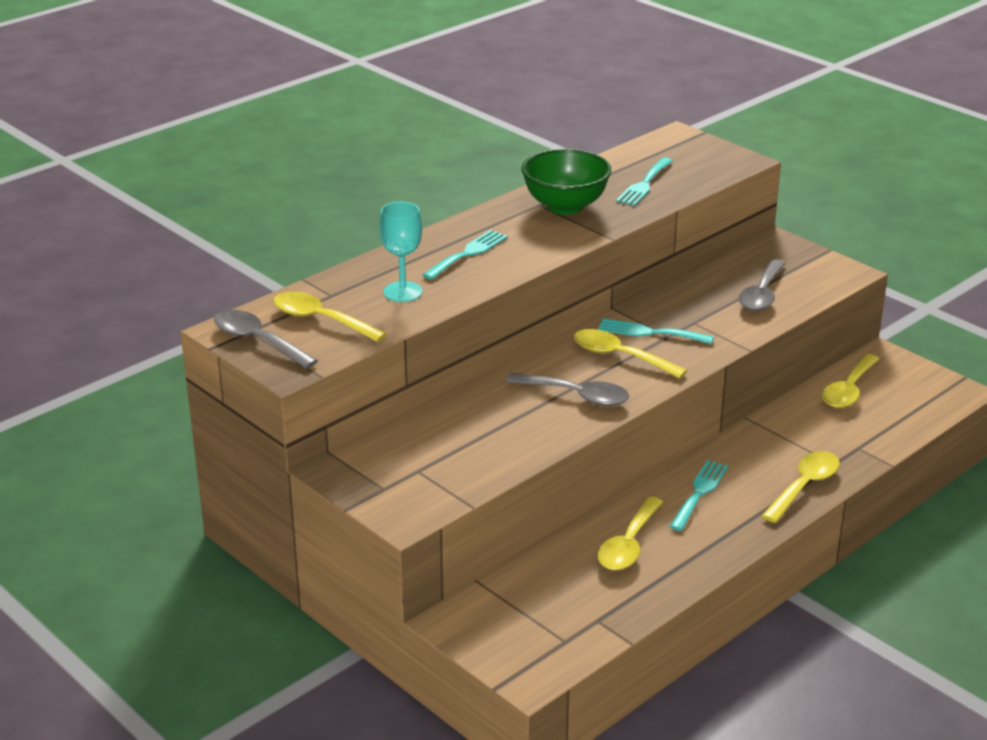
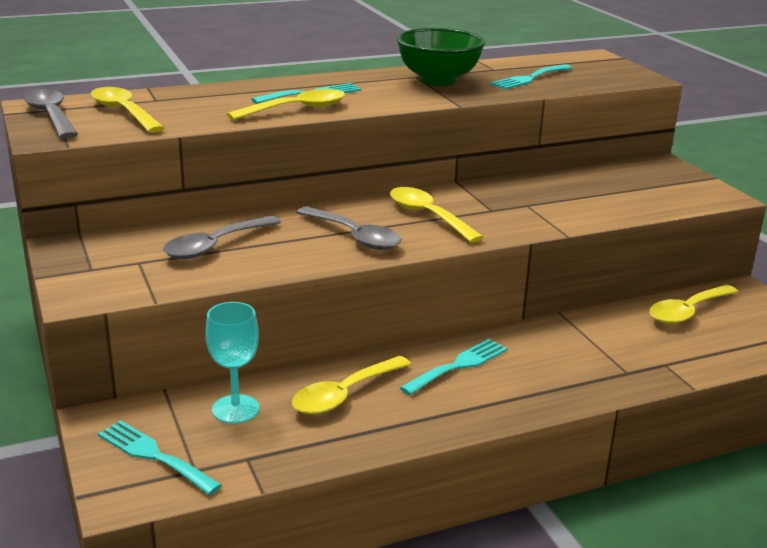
camera: 20 degrees right, 5 degrees down
(402, 292) = (220, 107): turquoise goblet -> turquoise goblet (235, 409)
(649, 332) = (475, 204): turquoise fork -> turquoise fork (154, 455)
(762, 294) = (616, 196): grey spoon -> grey spoon (215, 246)
(804, 486) = (578, 386): yellow spoon -> yellow spoon (297, 109)

